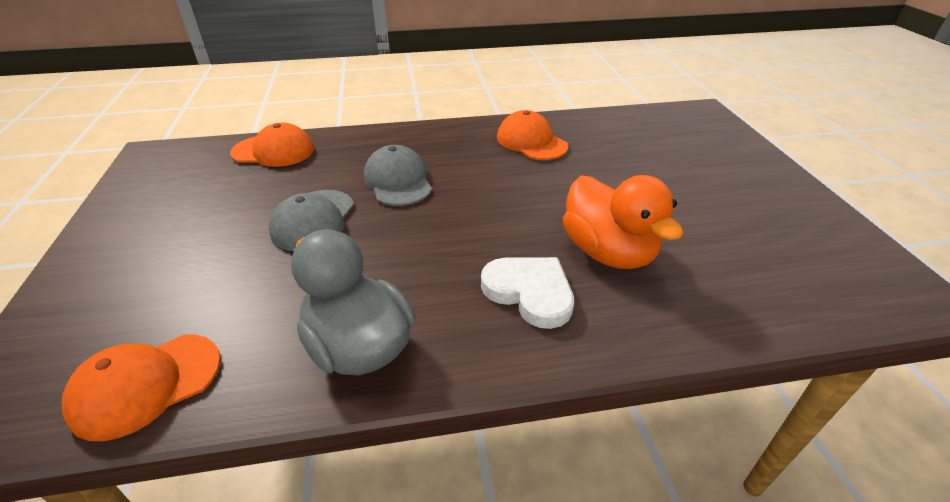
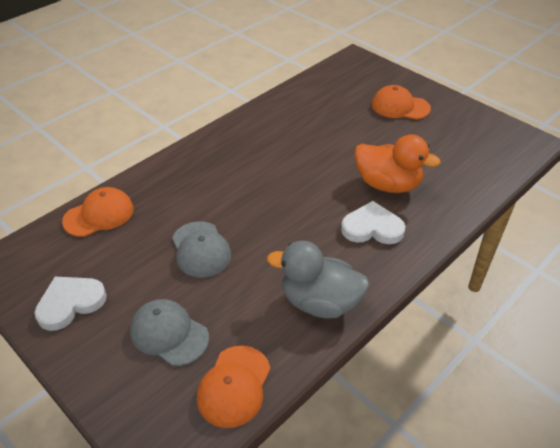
camera: 35 degrees left, 5 degrees up
(149, 210) = (70, 303): none -> white heart
(398, 181) = (221, 196): grey cap -> grey cap (169, 334)
(531, 141) = (274, 127): orange cap -> orange cap (400, 106)

